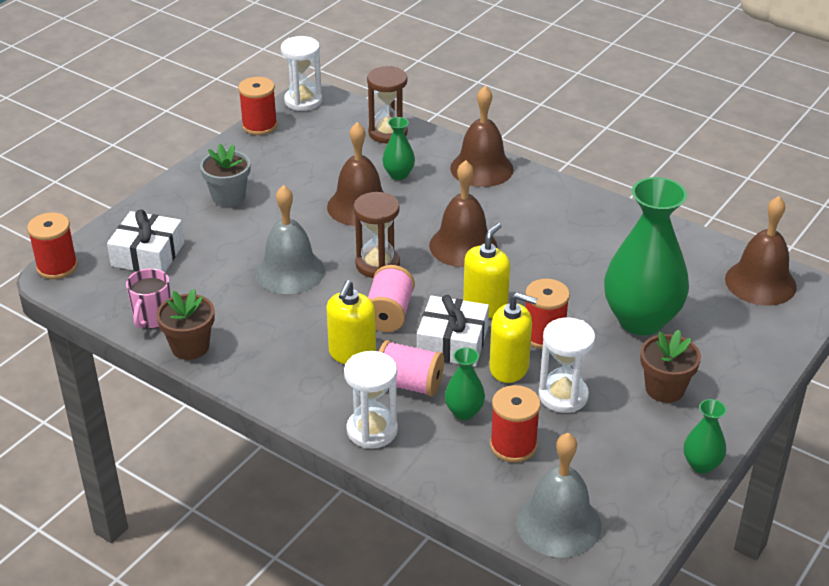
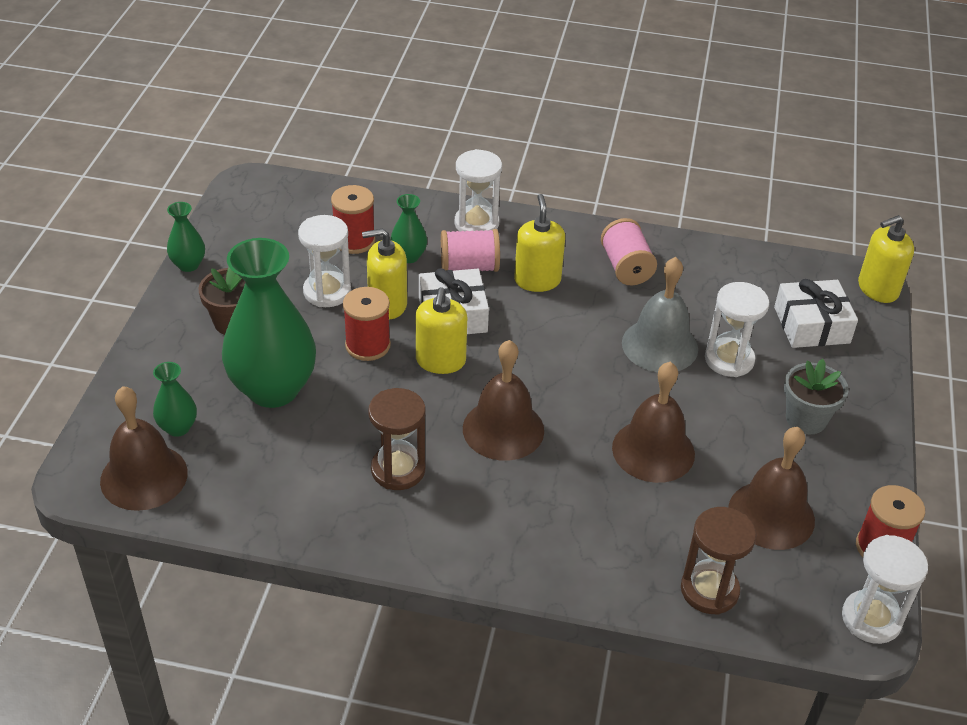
camera: 155 degrees right, 5 degrees up
(57, 267) = (877, 289): red spool -> yellow soap dispenser
(152, 318) = (739, 265): pink mug -> none
(190, 347) = (681, 249): brown flower pot -> none
(243, 247) = (729, 359): none -> white hourglass
(377, 264) = (579, 378): brown hourglass -> brown hourglass (398, 470)
(389, 314) = (530, 327): pink spool -> pink spool (626, 267)
(398, 174) = (643, 516): green vase -> green vase (178, 427)
(481, 168) = (546, 561): brown bell -> brown bell (771, 515)
(558, 523) = (296, 196): grey bell -> none

